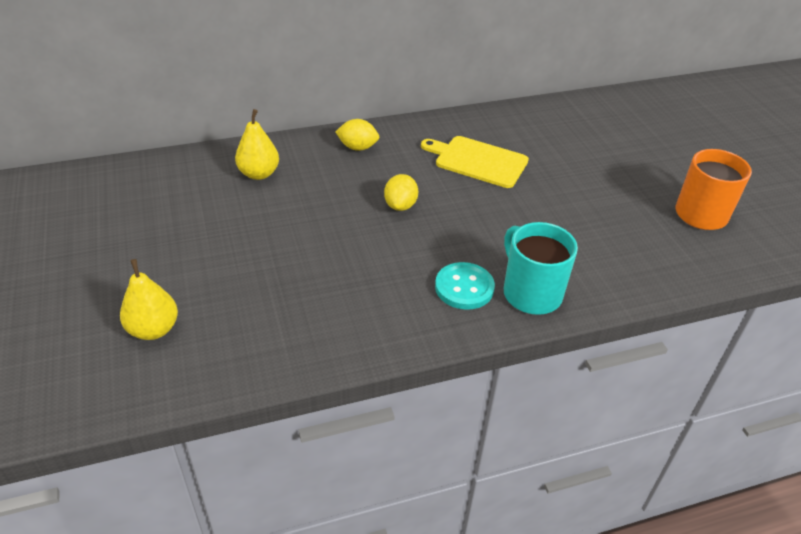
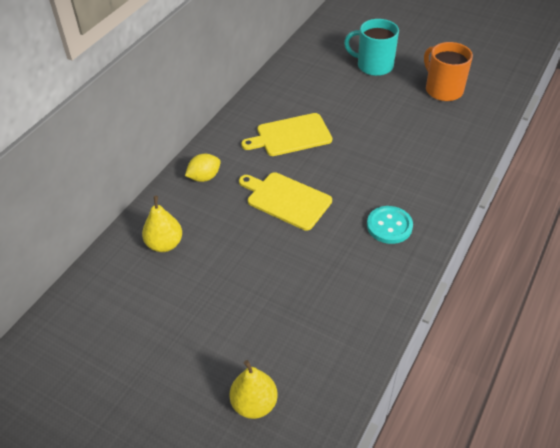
camera: 40 degrees left, 5 degrees up
(400, 205) = (286, 199): yellow lemon -> yellow cutting board
(531, 293) = (425, 202): turquoise mug -> turquoise mug (374, 66)

